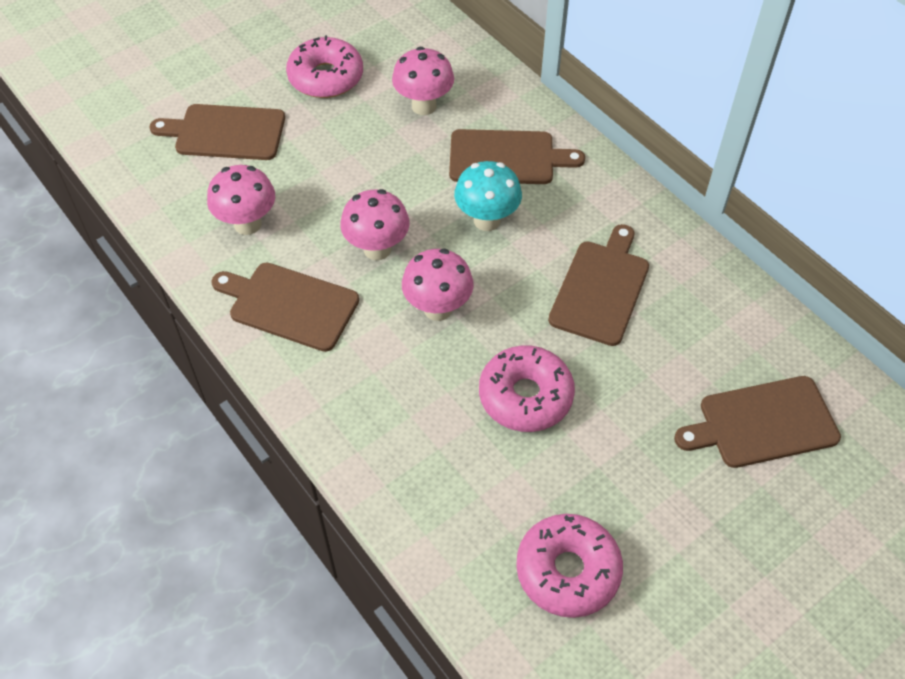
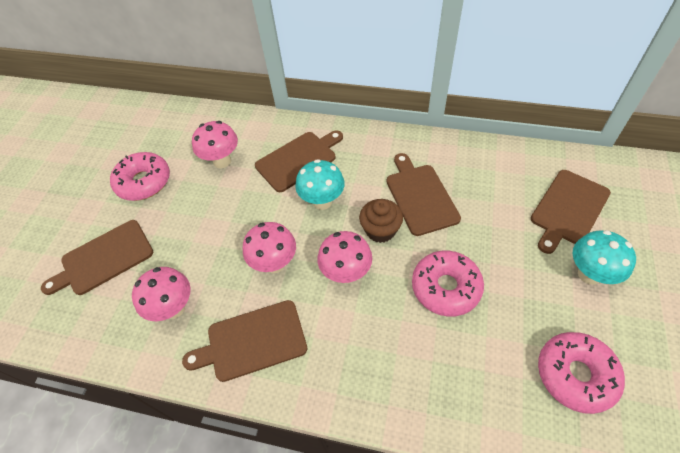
camera: 35 degrees left, 0 degrees up
(518, 292) = (380, 230): none -> brown cupcake
(701, 501) = (589, 274): none -> turquoise mushroom

